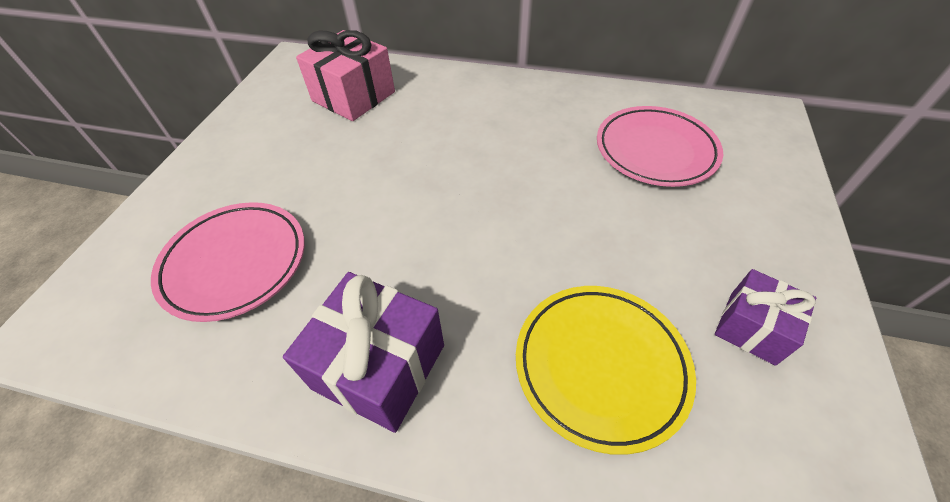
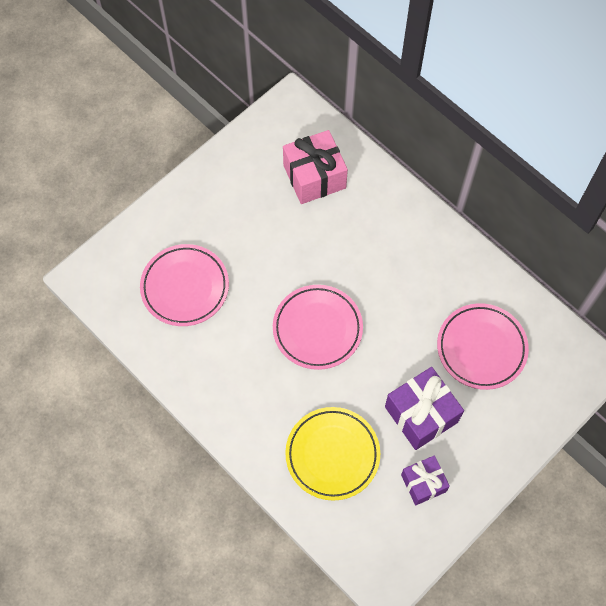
camera: 30 degrees right, 15 degrees up
(379, 367) = (230, 392): purple gift -> purple gift (421, 414)
(455, 221) = (317, 329): none -> pink plate

